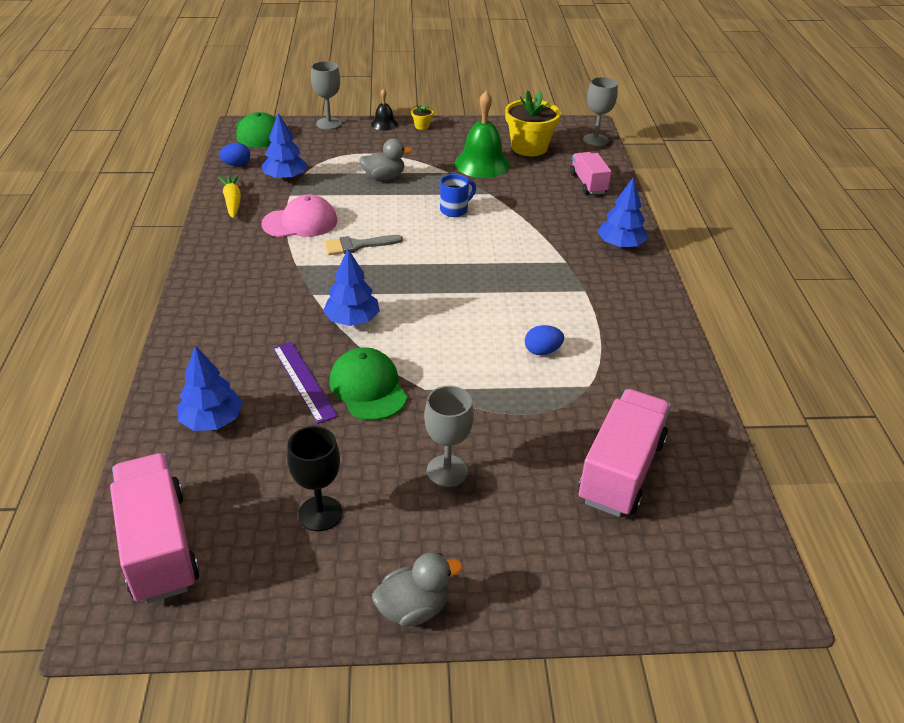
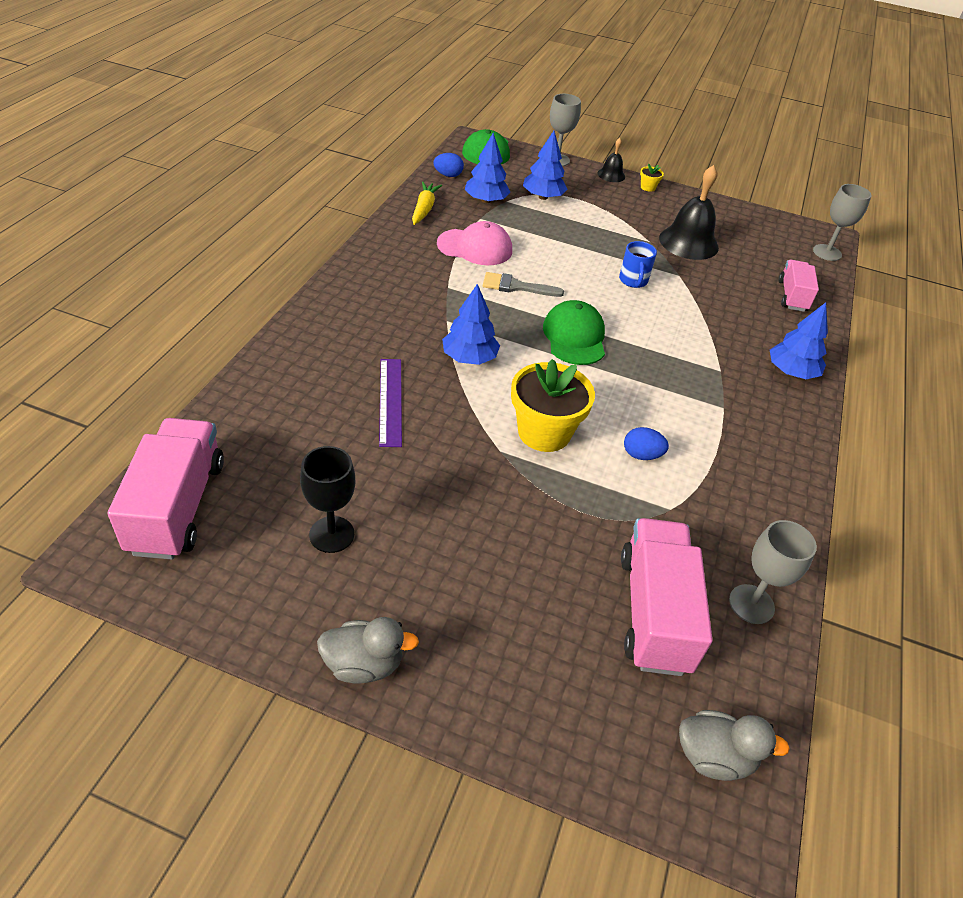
camera: 20 degrees right, 5 degrees up
(212, 421) = (288, 409): blue tree -> blue tree (543, 197)
(368, 387) = (446, 429): green cap -> green cap (574, 337)
(384, 177) = (580, 227): grey duck -> grey duck (714, 757)
(447, 471) = (474, 541): grey goblet -> grey goblet (751, 604)
(455, 210) = (633, 281): blue mug -> blue mug turned 105 degrees clockwise
(482, 164) = (688, 242): green bell -> black bell
(529, 147) = (748, 240): yellow flower pot -> yellow flower pot (544, 432)
(621, 470) = (654, 612): pink truck -> pink truck turned 45 degrees counterclockwise

